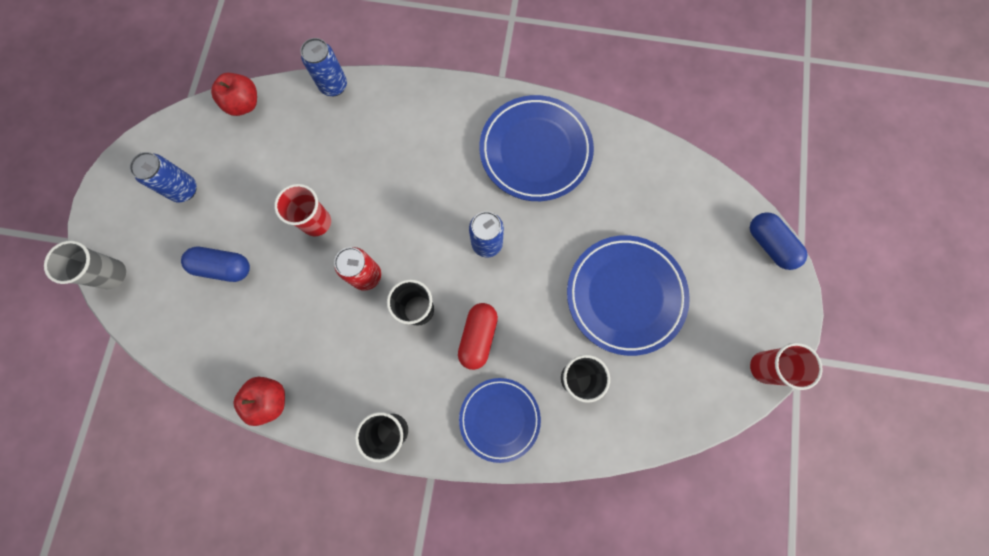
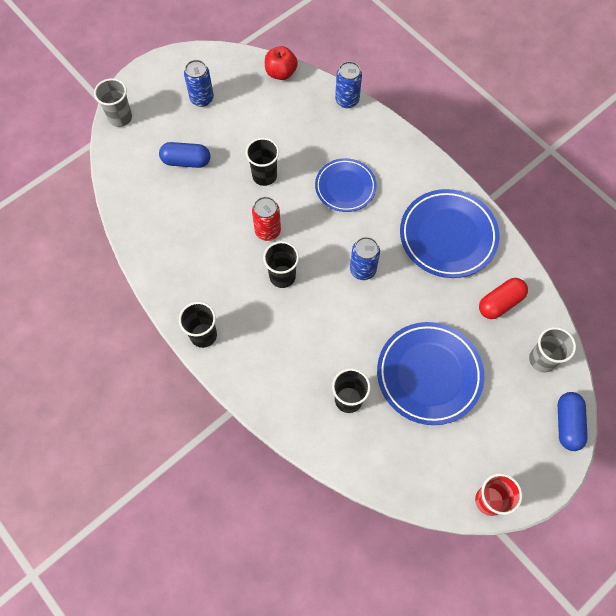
camera: 40 degrees right, 10 degrees down
(223, 267) = (186, 161): blue capsule -> blue capsule turned 45 degrees counterclockwise
(269, 400) = (147, 259): red apple -> none
(316, 222) = (264, 176): red cup -> black cup
(478, 337) = (306, 323): red capsule -> red capsule (500, 303)
(499, 419) = (276, 383): blue plate -> blue plate (345, 187)
(704, 203) = (542, 359): none -> grey cup

